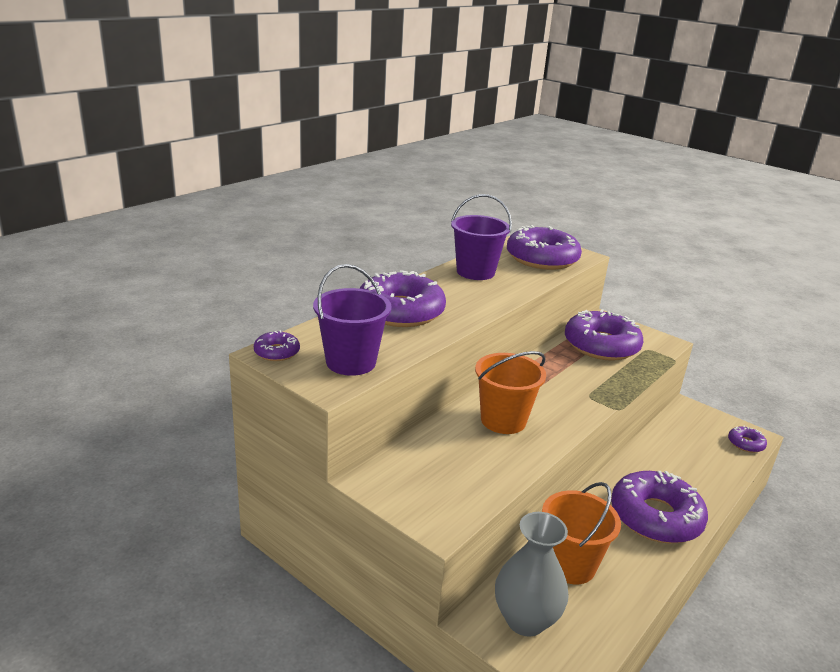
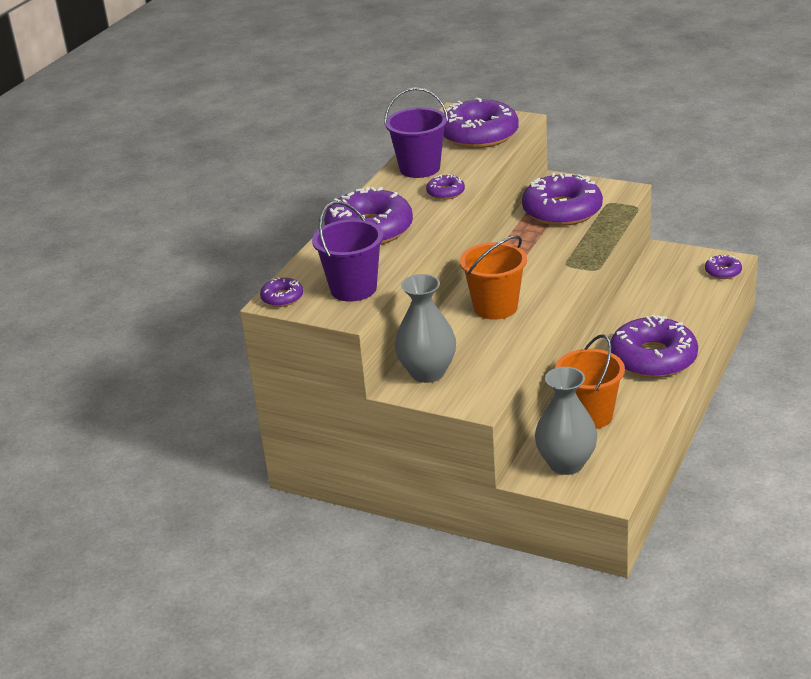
camera: 10 degrees left, 5 degrees up
(403, 471) = (427, 372): none -> grey vase
(489, 297) = (445, 192): none -> purple donut

